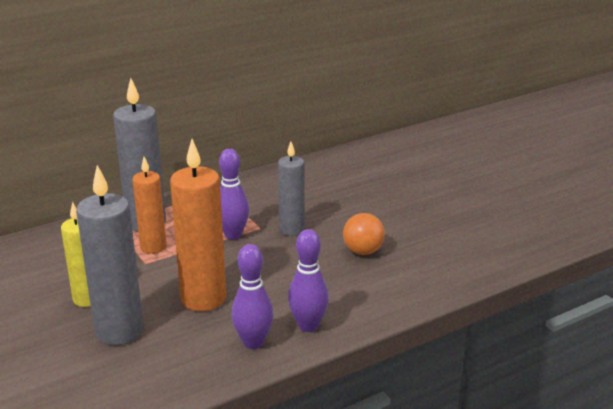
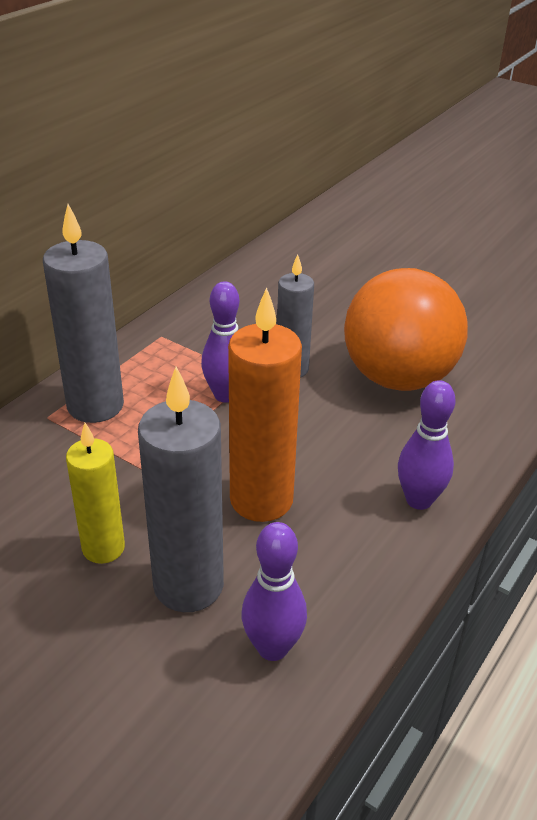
camera: 25 degrees left, 10 degrees up
(153, 247) = (134, 440): orange candle -> none
(253, 342) = (374, 545): purple bowling pin -> purple bowling pin (272, 647)
(363, 251) = (398, 378): orange ball -> orange ball, size x2.20

